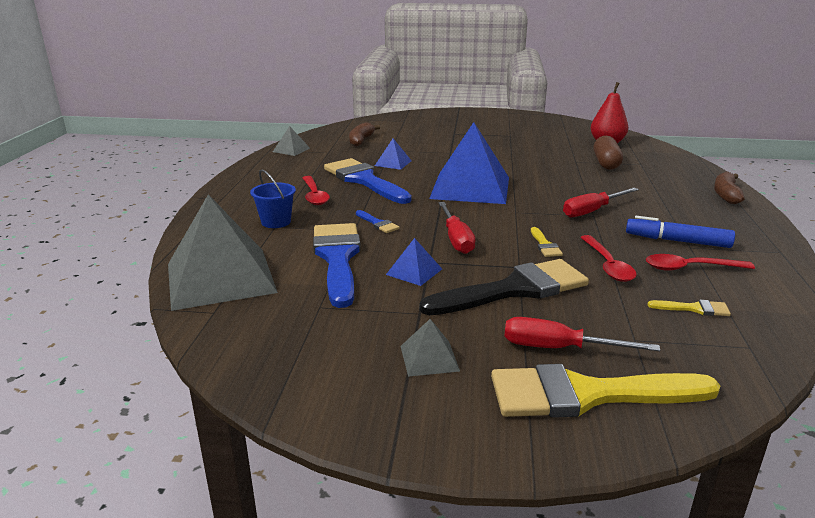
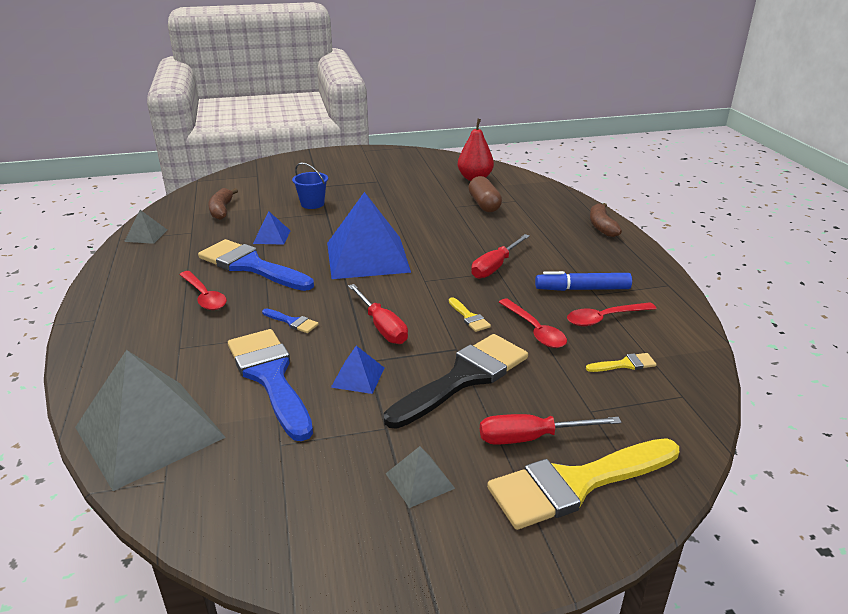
camera: 20 degrees left, 5 degrees up
(276, 222) = (177, 341): blue bucket -> blue bucket (312, 204)

